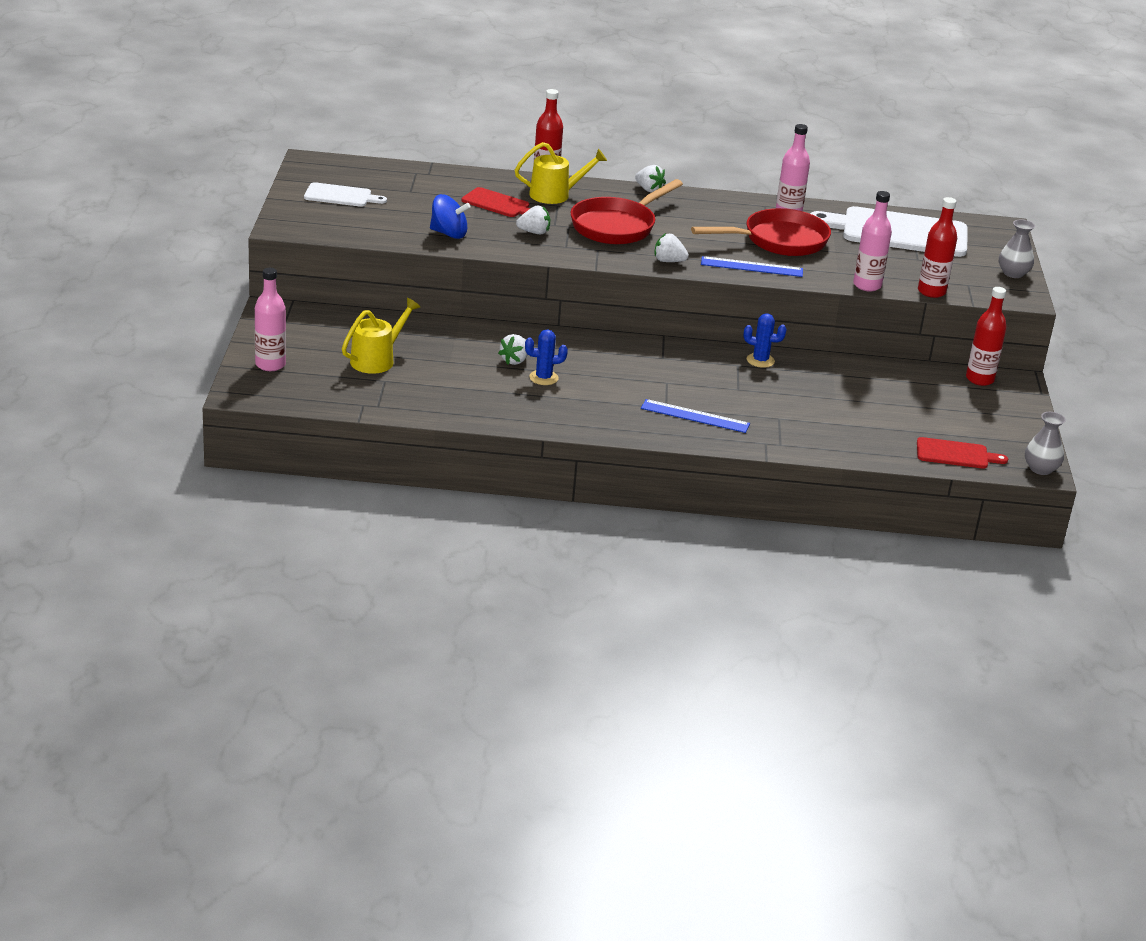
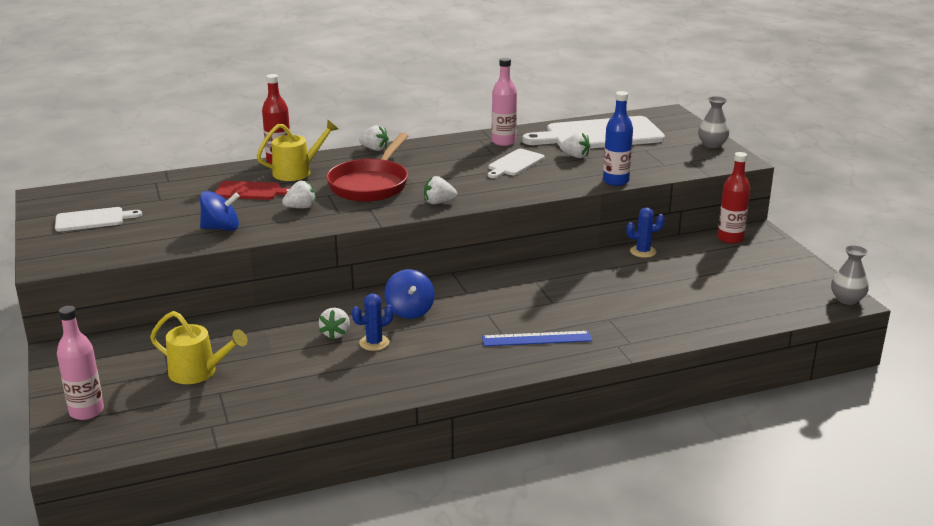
camera: 20 degrees left, 5 degrees down
(377, 359) = (199, 372): yellow watering can -> yellow watering can turned 90 degrees clockwise
(596, 359) = (410, 311): none -> blue spinning top
(751, 267) = (511, 190): blue ruler -> none
(760, 360) = (550, 271): blue cactus -> blue cactus (643, 251)
(779, 241) = (514, 164): red pan -> white cutting board
(850, 249) = (575, 156): none -> white strawberry
(867, 285) = (615, 181): pink bottle -> blue bottle
(931, 292) = (668, 173): red bottle -> none
(955, 454) = (773, 307): red cutting board -> none

